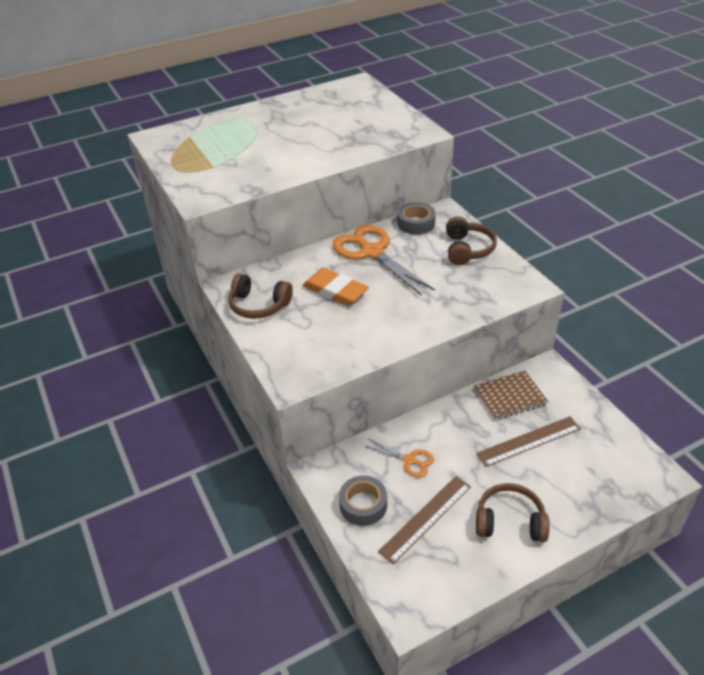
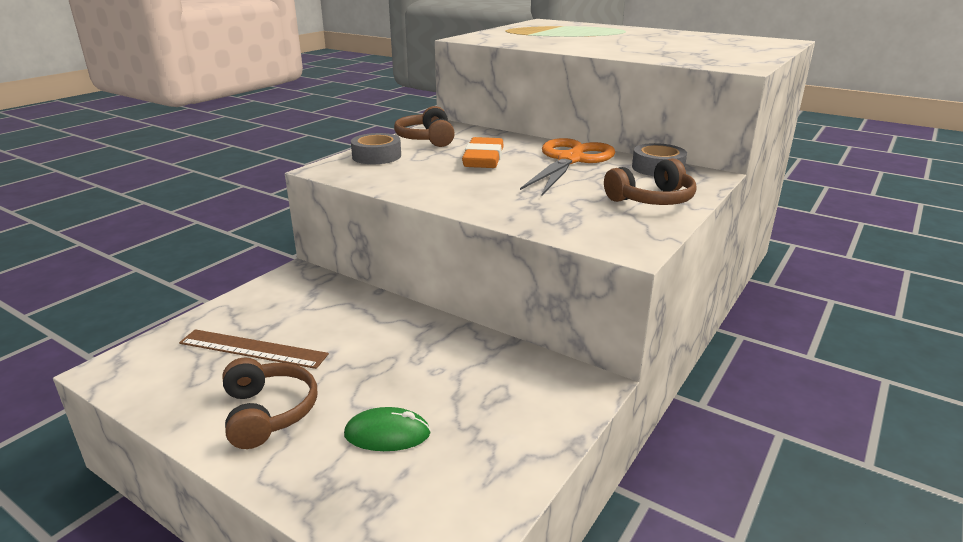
camera: 60 degrees right, 15 degrees down
(363, 505) = (259, 307): grey tape -> grey tape (376, 156)
(409, 460) = (338, 318): orange scissors -> none
(510, 396) = (500, 364): brown notebook -> none
(529, 441) = (425, 398): brown ruler -> none
(555, 468) = (387, 434): none -> green mouse

